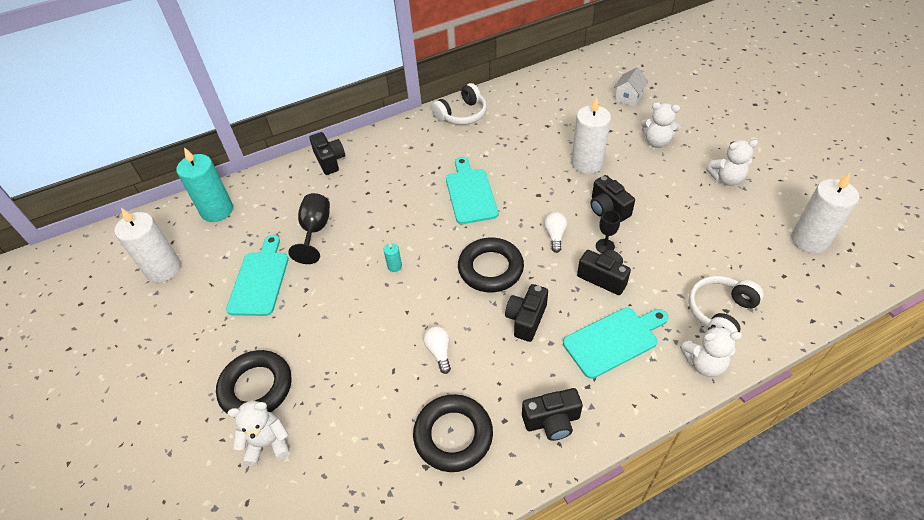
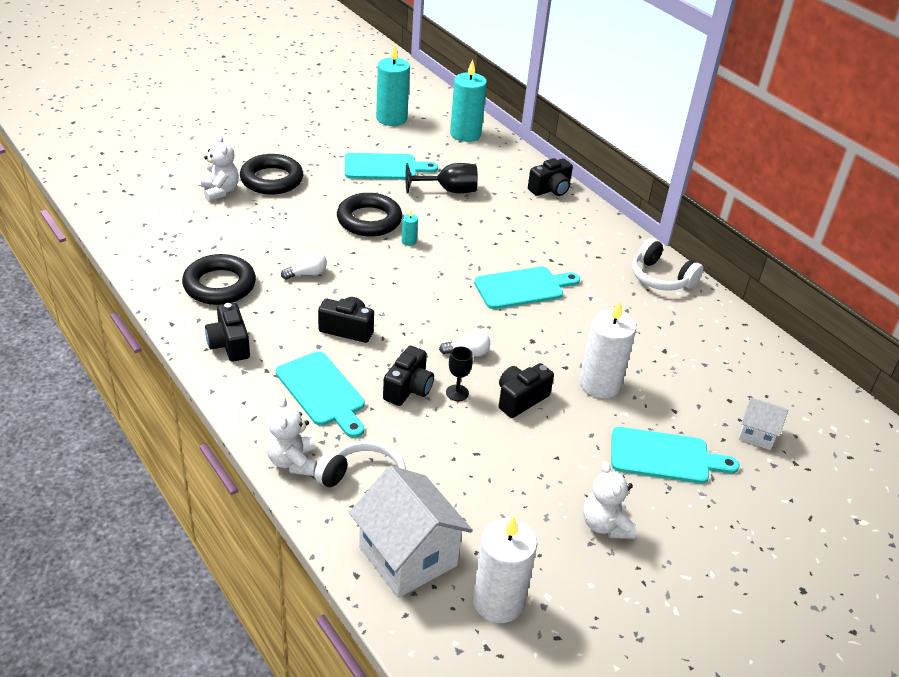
camera: 75 degrees right, 10 degrees down
(163, 269) = (391, 118): white candle -> turquoise candle
(490, 268) = (413, 304): black ring -> black ring (369, 220)
(656, 142) = (665, 457): white teddy bear -> turquoise cutting board
(785, 288) = (408, 556): none -> white house

